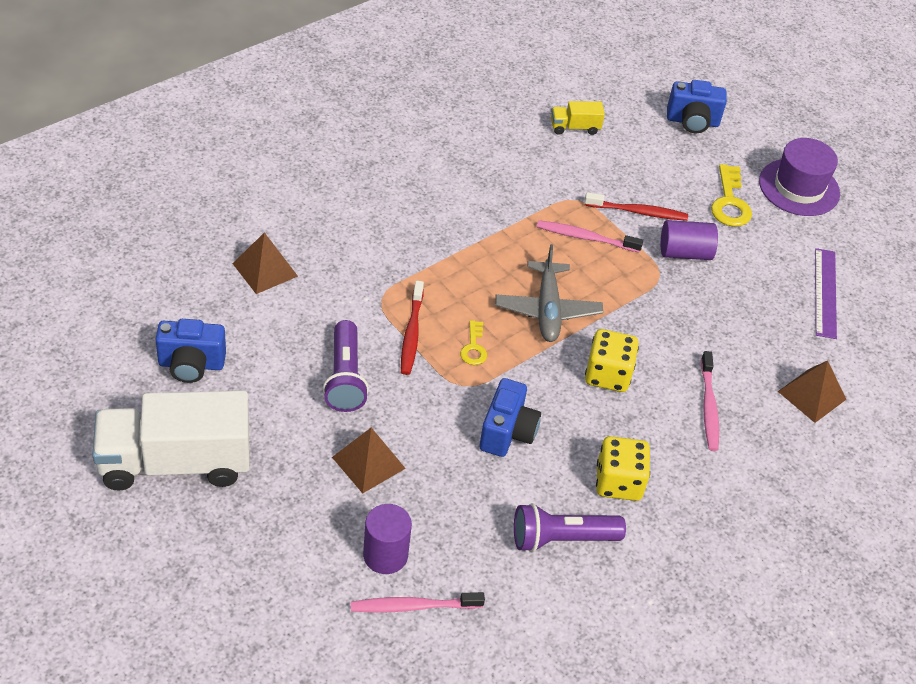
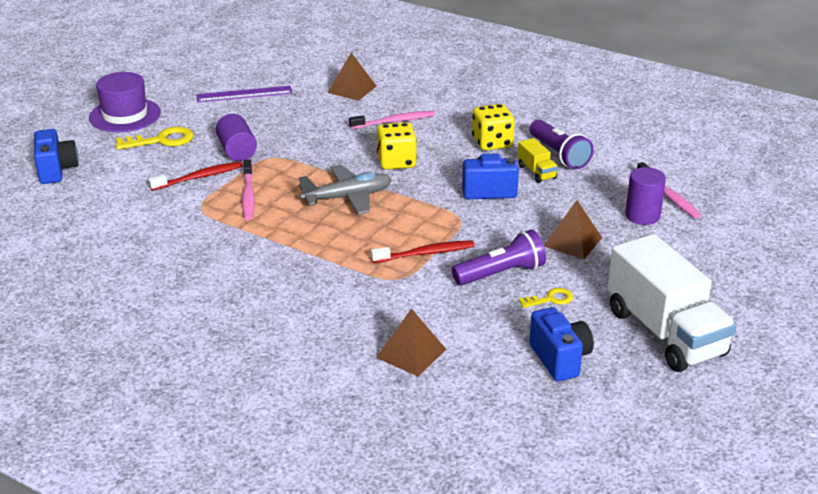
camera: 105 degrees left, 15 degrees down
(474, 347) = (416, 222): yellow key -> yellow key (550, 299)
(575, 127) = (94, 226): yellow truck -> yellow truck (536, 172)
(638, 212) = (199, 177): red toothbrush -> red toothbrush turned 75 degrees clockwise

